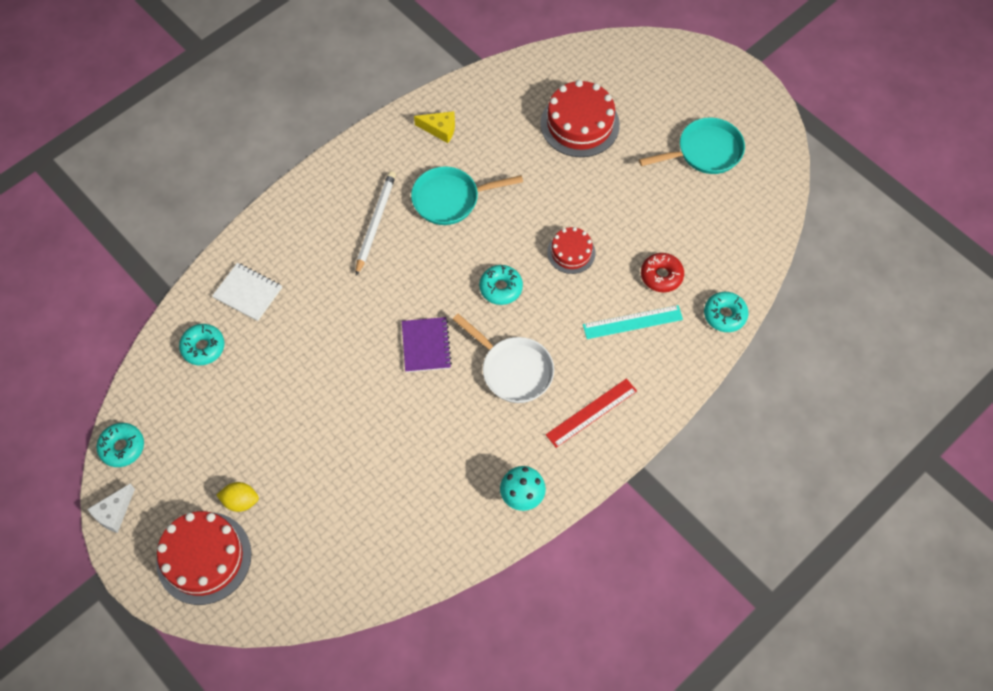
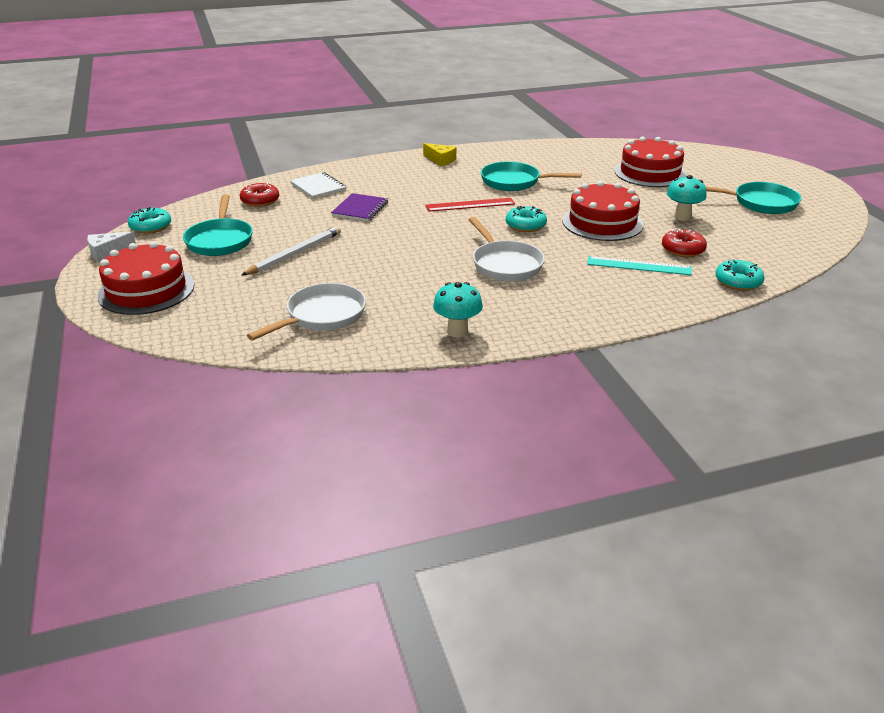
camera: 25 degrees right, 30 degrees down
(203, 347) = (260, 201): turquoise donut -> red donut
(214, 442) = (220, 240): none -> turquoise pan
(241, 501) = (208, 271): yellow lemon -> none
(375, 223) = (445, 180): white pencil -> white pencil (295, 254)
(394, 526) = (322, 316): none -> white pan
(426, 345) = (437, 237): purple notebook -> purple notebook (360, 209)
(440, 129) = (530, 155): yellow cheese -> yellow cheese (440, 160)
(571, 252) = (602, 222): red cake -> red cake, size x1.73
(591, 412) = (564, 302): red ruler -> red ruler (470, 205)
(641, 210) = (682, 217): none -> turquoise mushroom

